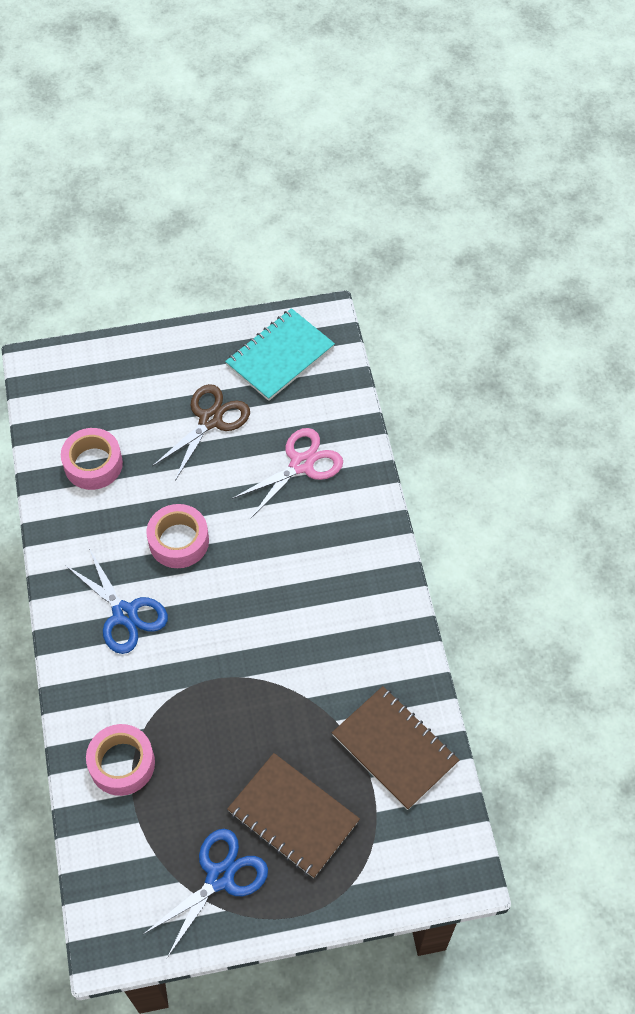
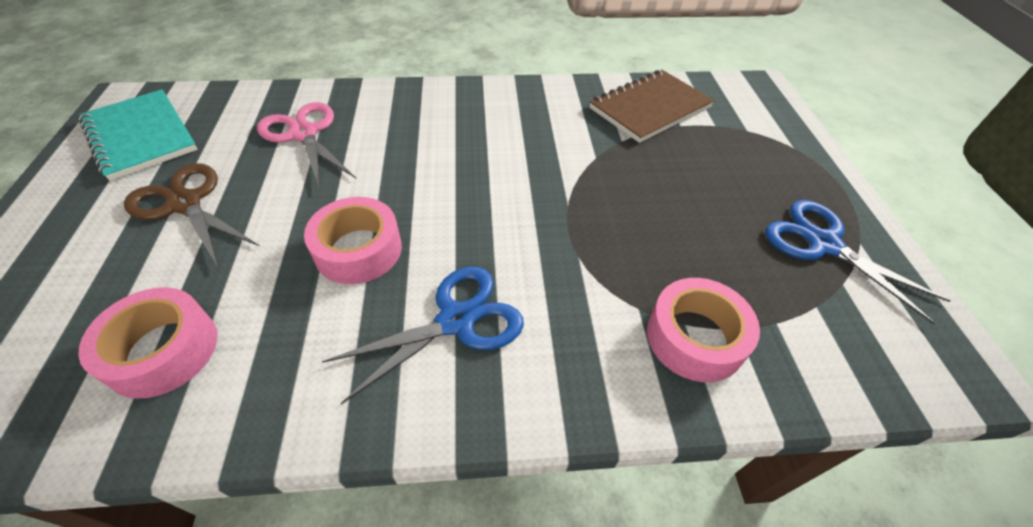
camera: 85 degrees left, 10 degrees down
(293, 816) = (733, 179): brown notebook -> none

